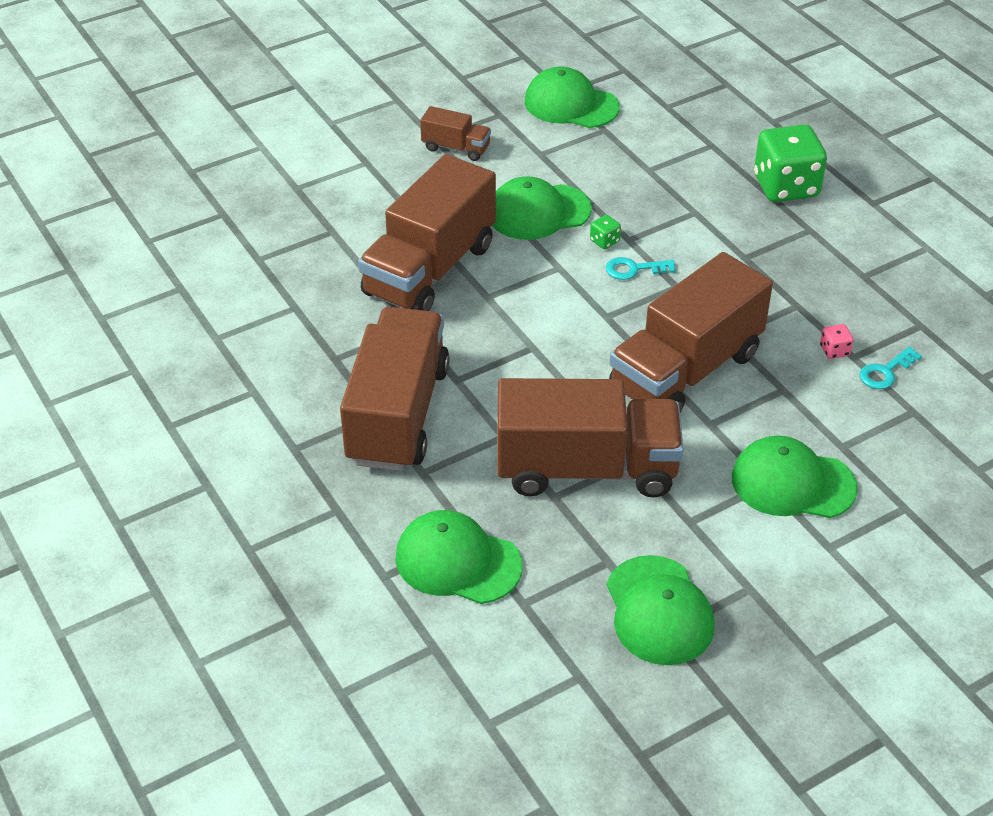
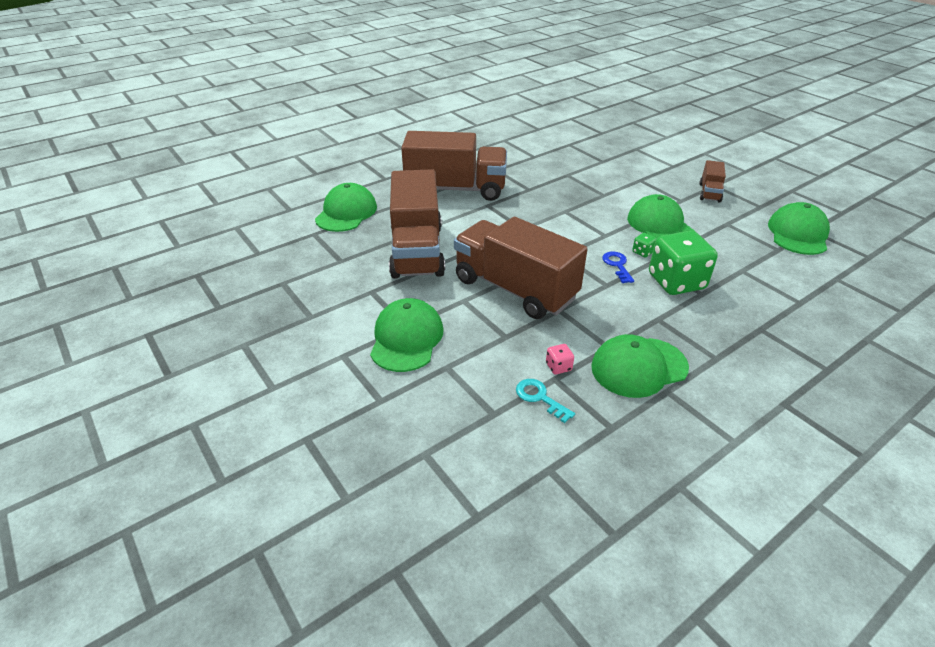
camera: 85 degrees right, 5 degrees down
(430, 270) = (582, 191): brown truck -> none
(634, 269) = (617, 265): turquoise key -> blue key
(659, 611) = (299, 279): green cap -> green cap (638, 367)
(786, 187) = (770, 344): green dice -> green dice (676, 282)

